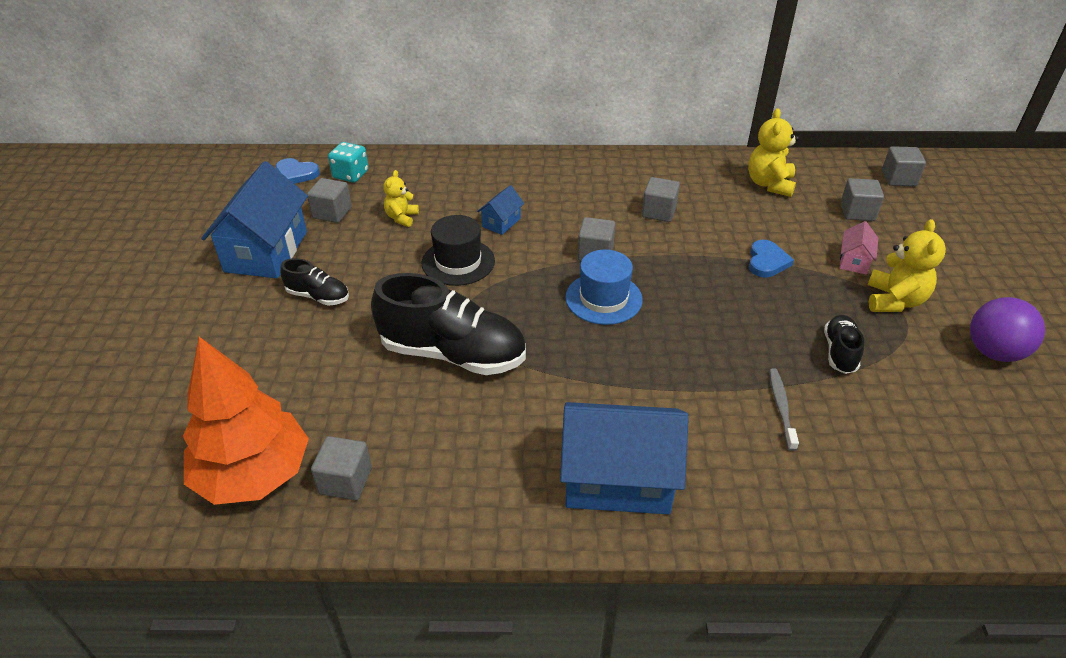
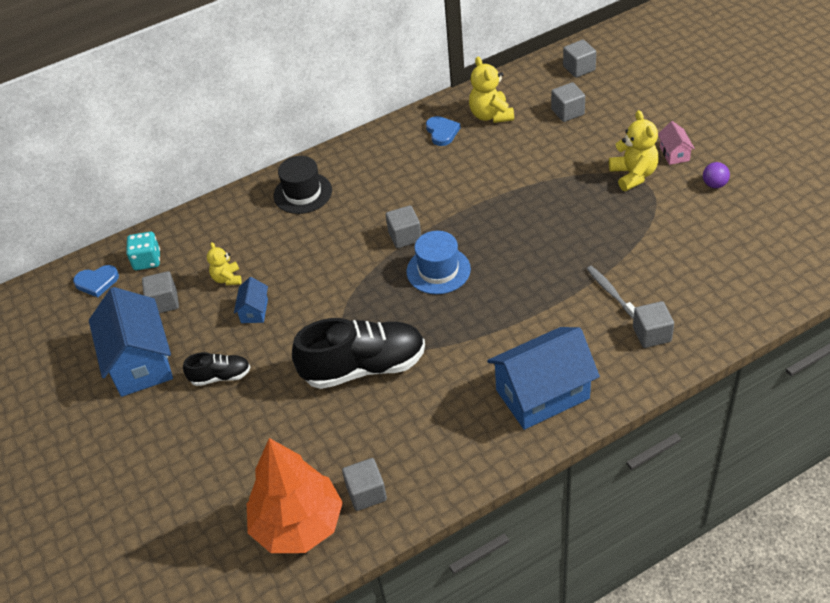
camera: 25 degrees left, 5 degrees up
(458, 262) = (306, 294): black hat -> black hat (303, 193)
(501, 222) = (312, 244): blue house -> blue house (254, 311)
(659, 212) = (426, 178): grey cube -> grey cube (651, 334)
(767, 261) = (531, 184): blue heart -> blue heart (442, 132)
(839, 352) = (622, 232): black shoe -> none
(854, 261) = (589, 155): pink house -> pink house (674, 153)
(994, 352) = (714, 184): purple ball -> purple ball, size x0.55

